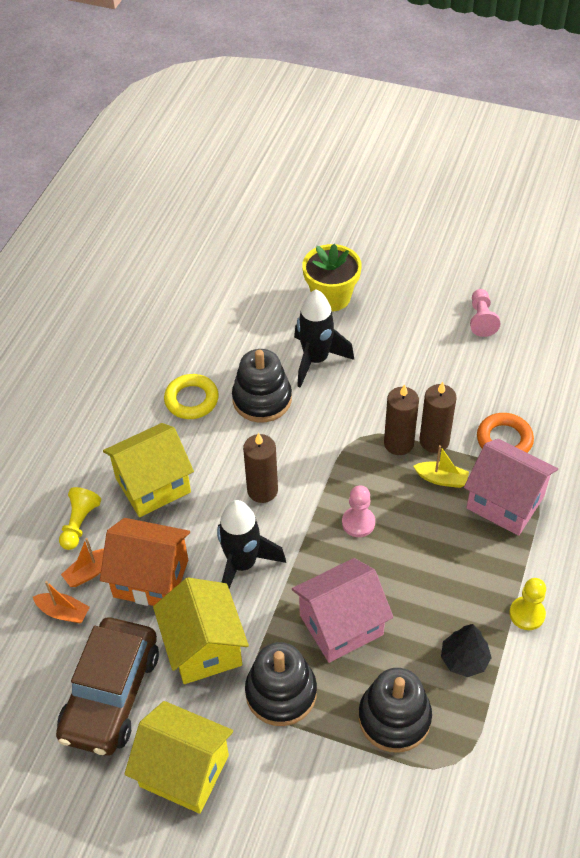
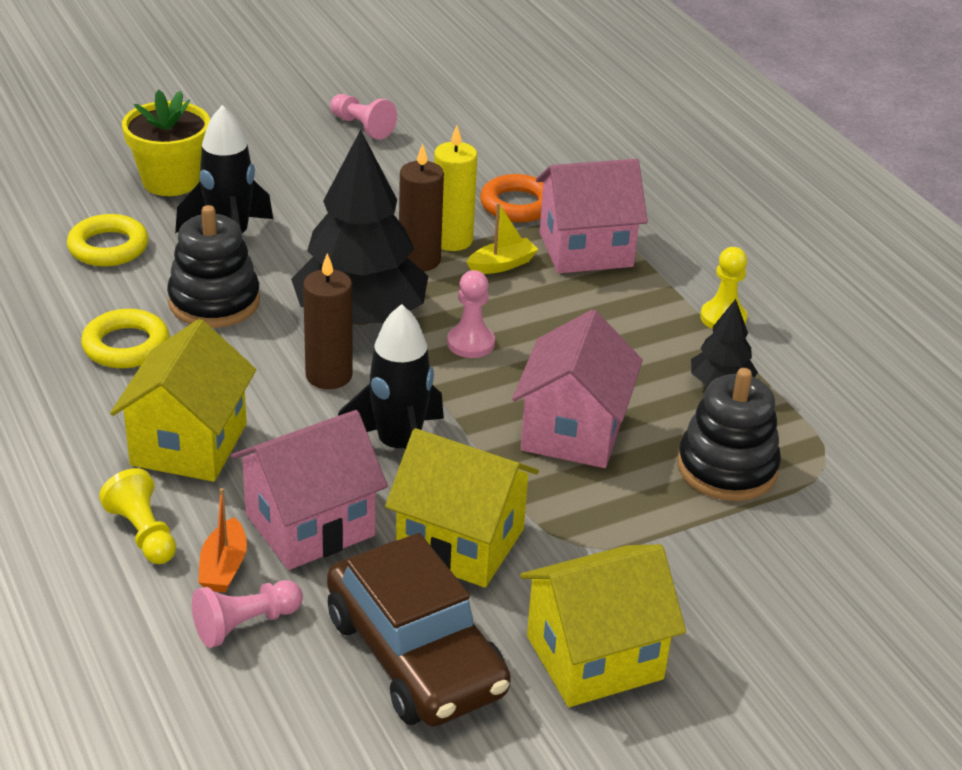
camera: 50 degrees left, 15 degrees down
(63, 612) = (245, 624): orange boat -> pink pawn
(151, 578) = (310, 525): orange house -> pink house
(252, 326) = (108, 247): none -> yellow ring
(281, 692) = (595, 523): black stacking toy -> none
(323, 461) = (360, 316): none -> black tree
(434, 441) = (452, 240): brown candle -> yellow candle

